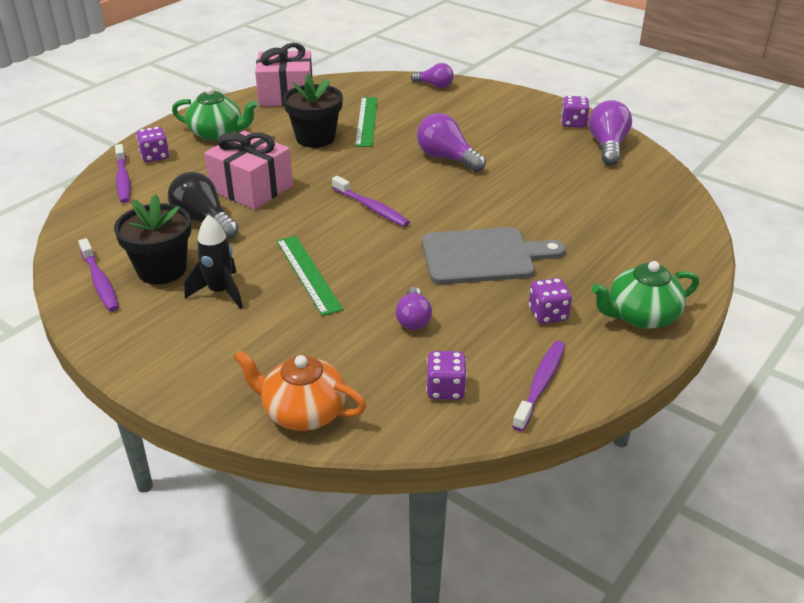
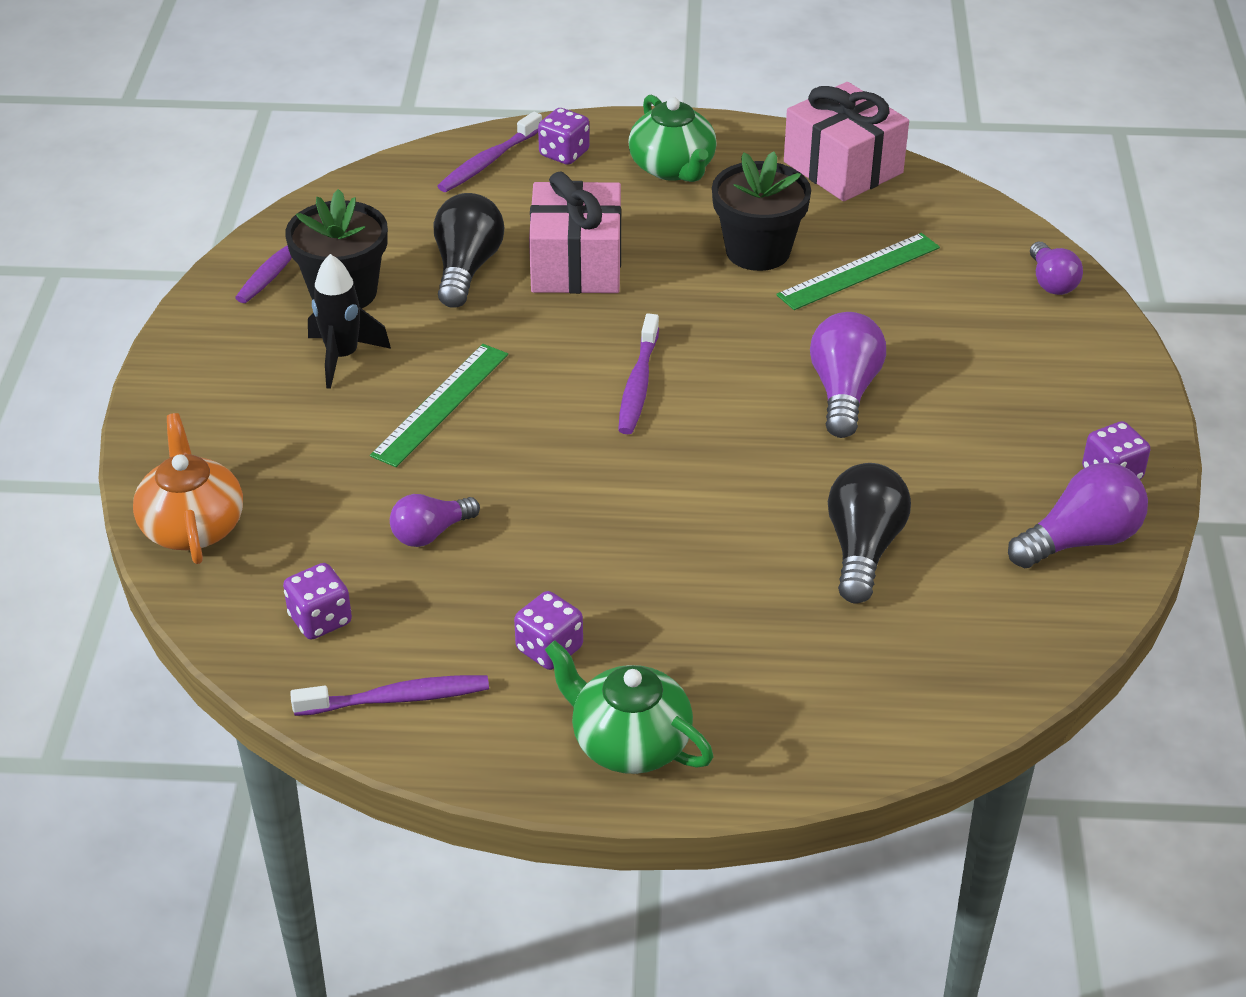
camera: 55 degrees right, 5 degrees up
(483, 256) = (625, 535): grey cutting board -> none
(561, 197) = (863, 549): none -> black light bulb

